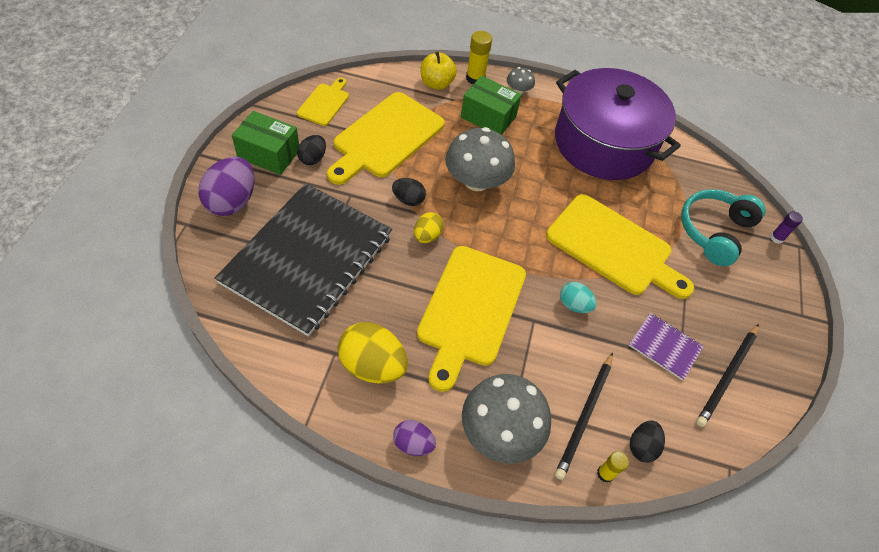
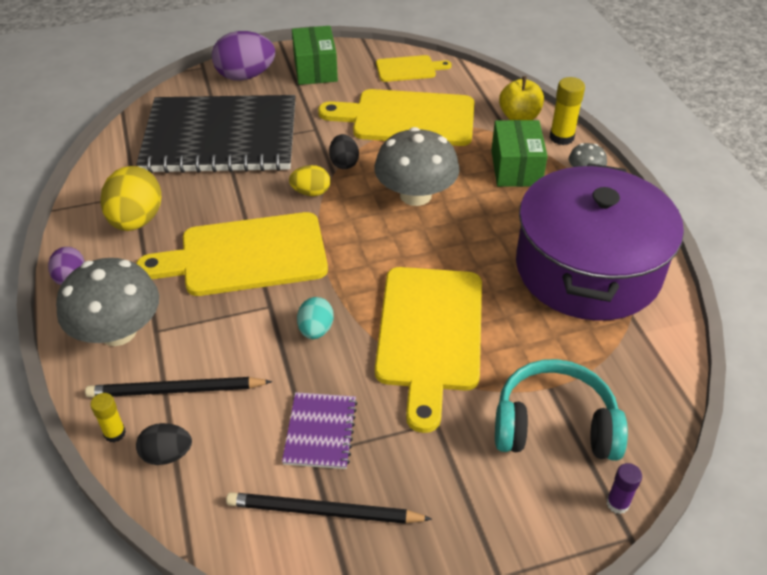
camera: 65 degrees right, 10 degrees down
(313, 158) = (335, 92): black egg -> none

